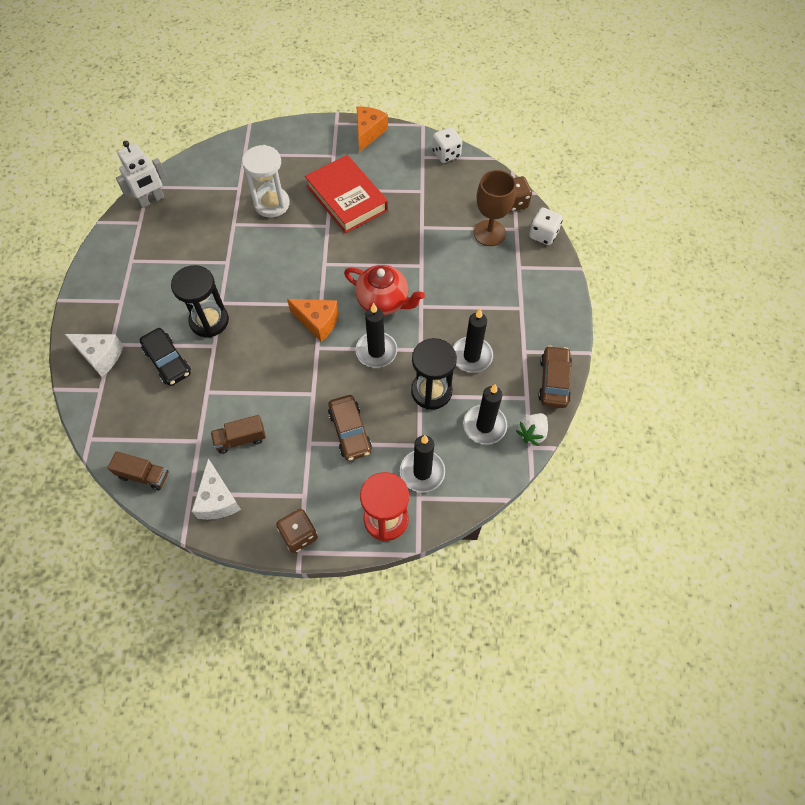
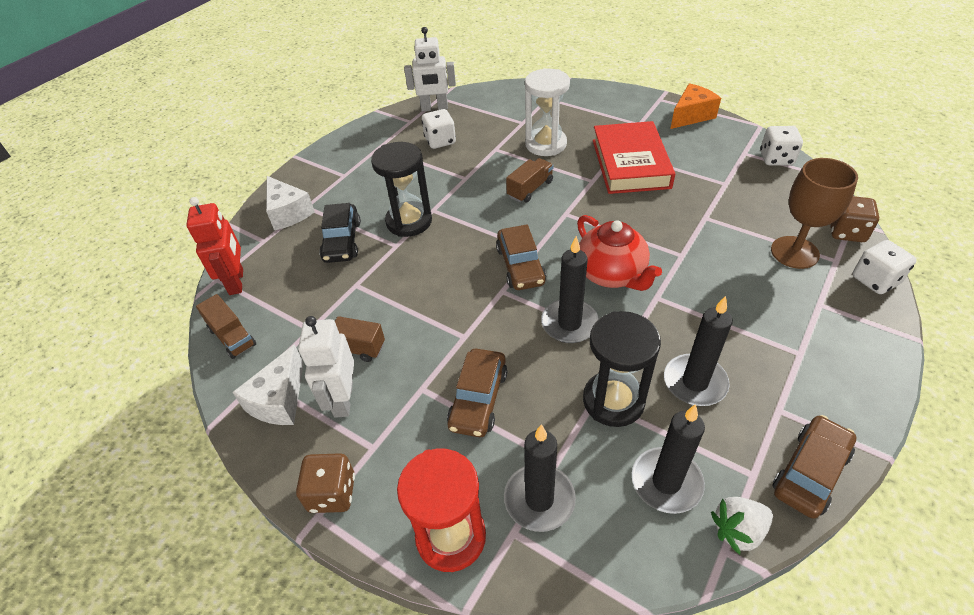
camera: 35 degrees right, 15 degrees down
(108, 433) = (237, 282): none -> red robot
(181, 234) = (440, 141): none -> white dice
(261, 476) = (343, 399): none -> white robot
(285, 252) = (530, 189): none -> brown truck
(318, 322) = (520, 266): orange cheese -> brown car

